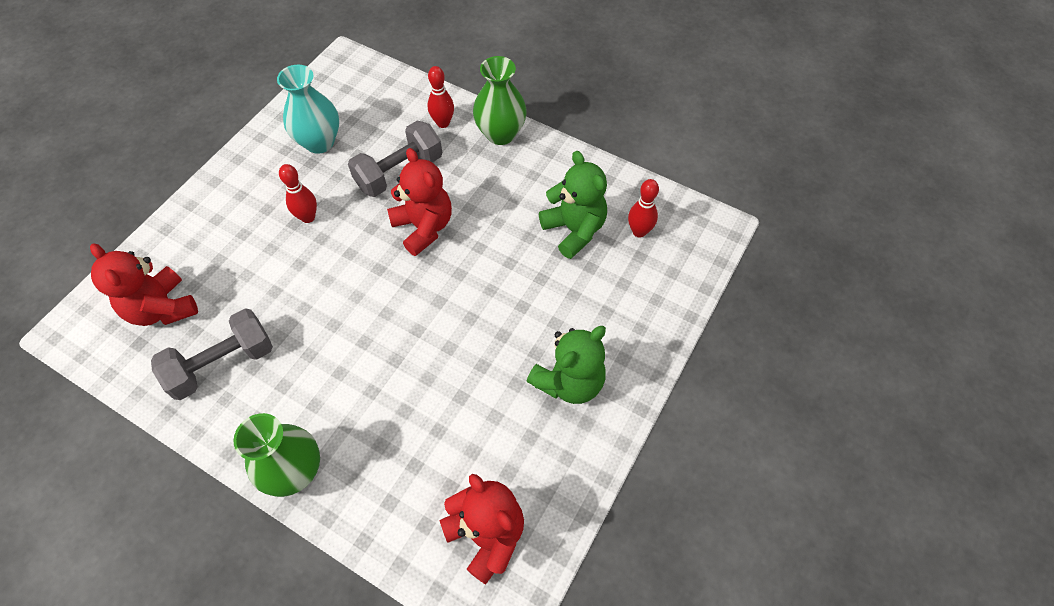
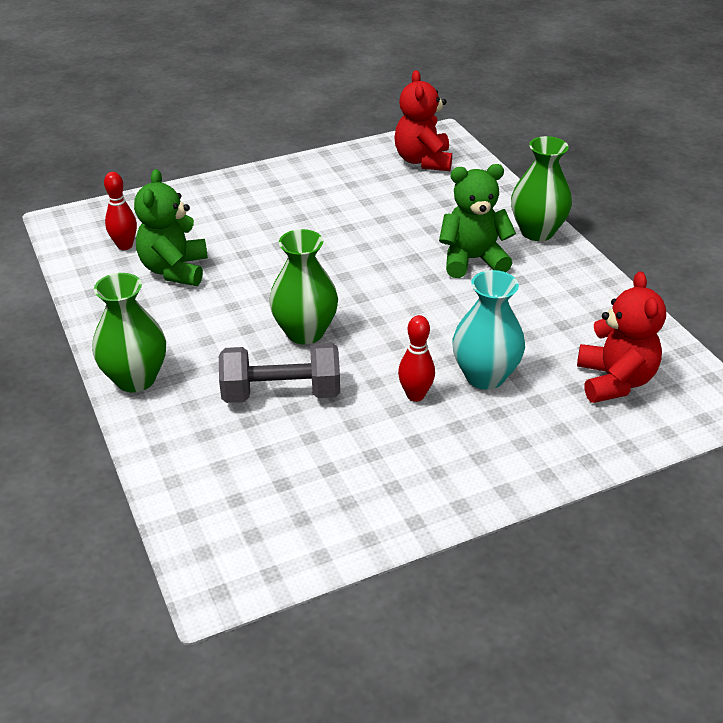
camera: 145 degrees left, 20 degrees down
(223, 364) = (568, 314): grey dumbbell -> none
(319, 142) = (343, 474): turquoise vase -> turquoise vase (485, 376)
(424, 227) = (305, 332): red teddy bear -> green vase
(443, 123) = (181, 422): red bowling pin -> none
(569, 381) = (294, 195): green teddy bear -> green teddy bear (472, 260)

